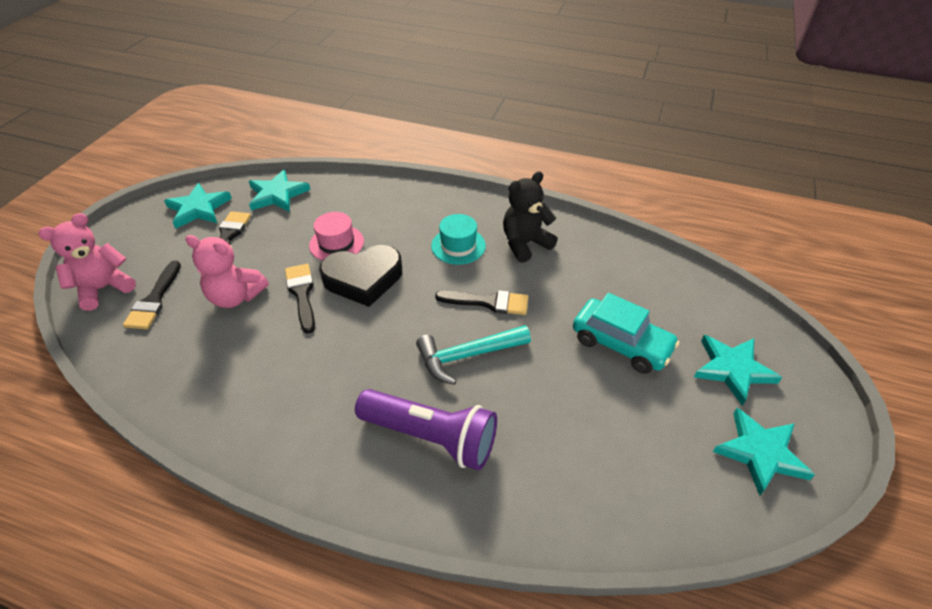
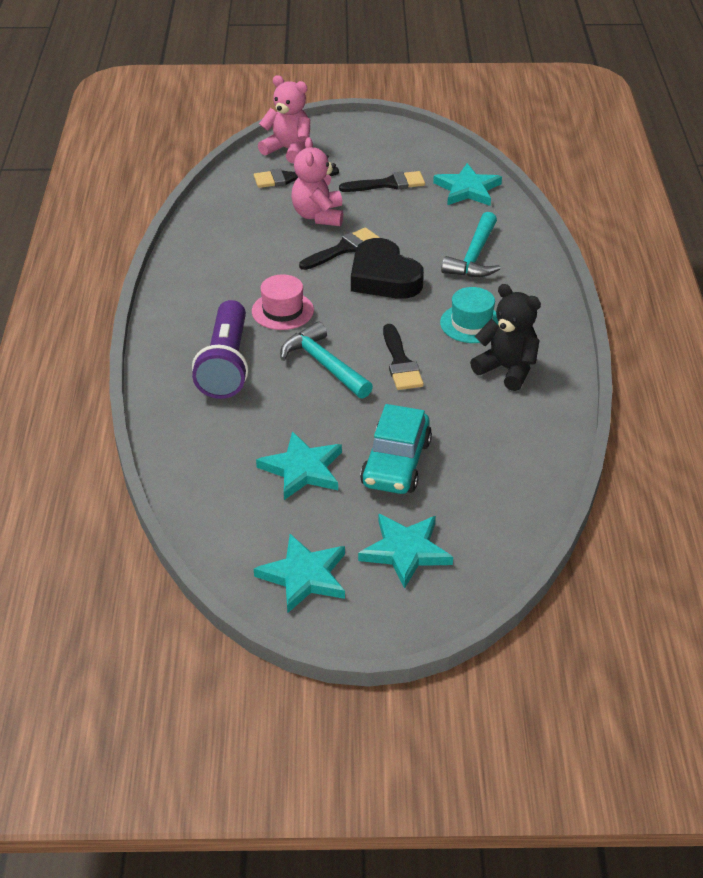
camera: 70 degrees right, 5 degrees down
(198, 209) = (414, 154): turquoise star -> turquoise star (302, 469)
(336, 243) = (421, 247): pink hat -> pink hat (282, 311)
(372, 218) = (474, 257): none -> turquoise hammer

